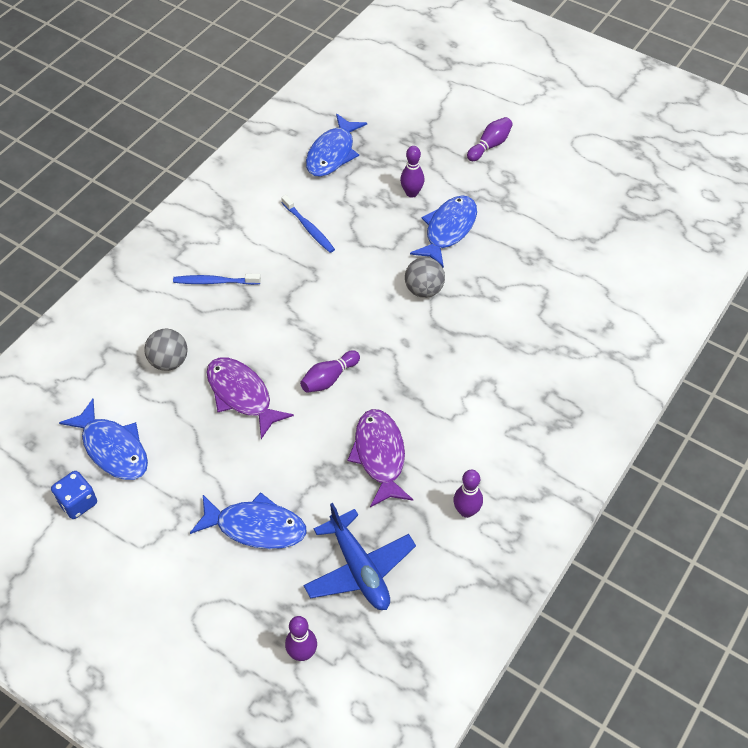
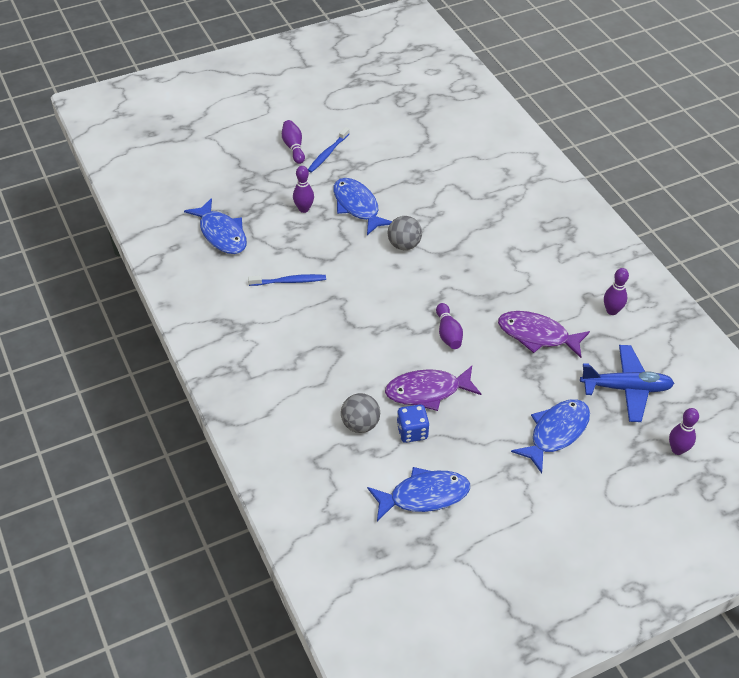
camera: 60 degrees left, 5 degrees down
(77, 503) = (463, 540): blue dice -> blue dice (412, 432)
(215, 282) = (298, 361): blue toothbrush -> blue toothbrush (328, 153)

